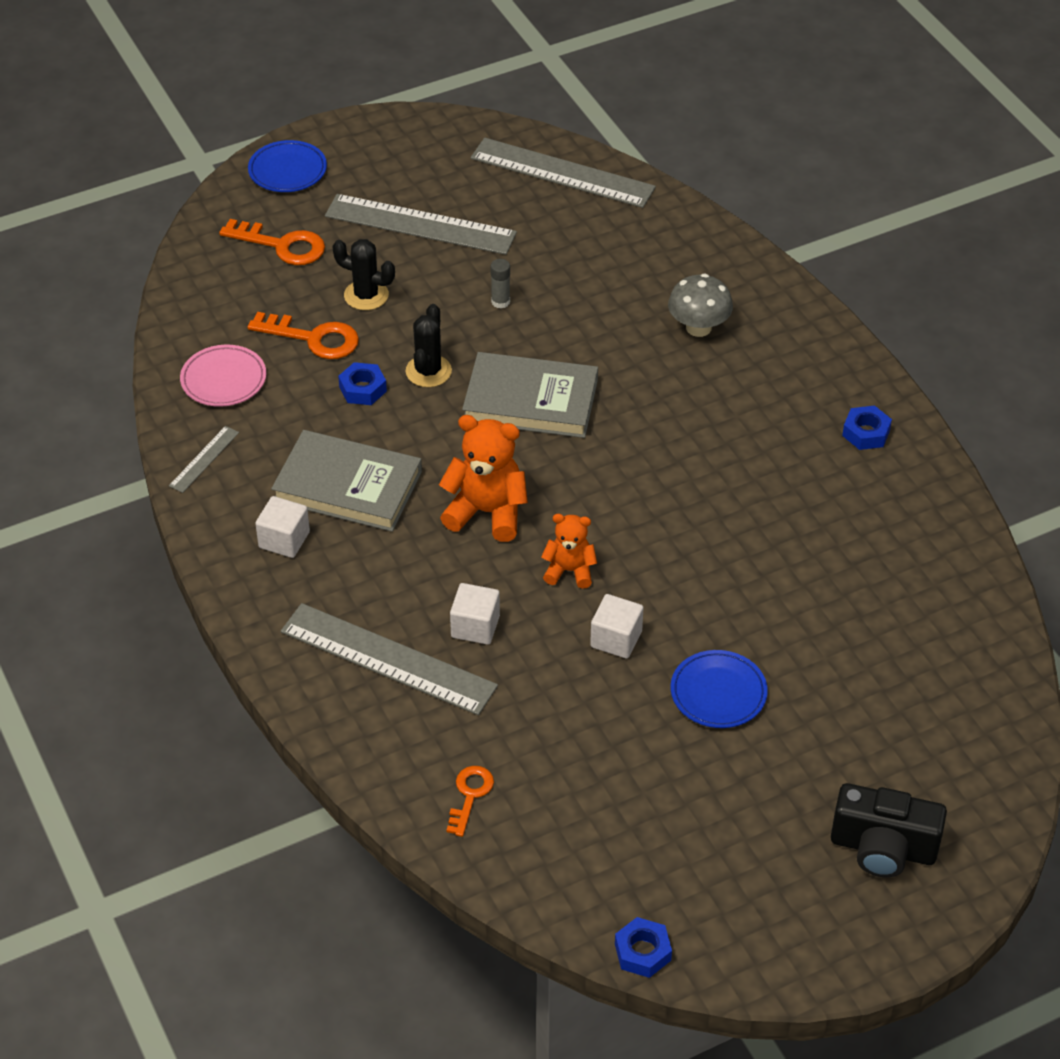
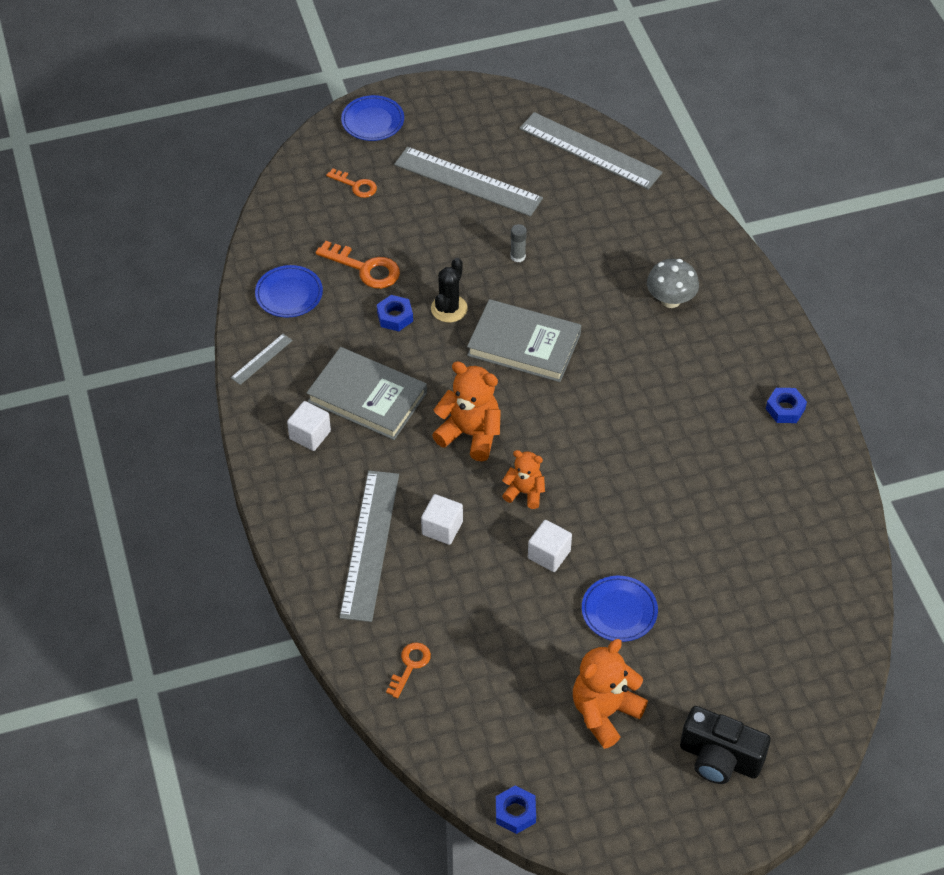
camera: 10 degrees right, 5 degrees up
(223, 380) = (289, 294): pink plate -> blue plate
(282, 245) = (355, 185): orange key -> orange key, size x0.63
(366, 295) = (413, 237): black cactus -> none
(388, 658) = (370, 544): grey ruler -> grey ruler turned 60 degrees clockwise
(727, 815) = (604, 713): none -> orange teddy bear

